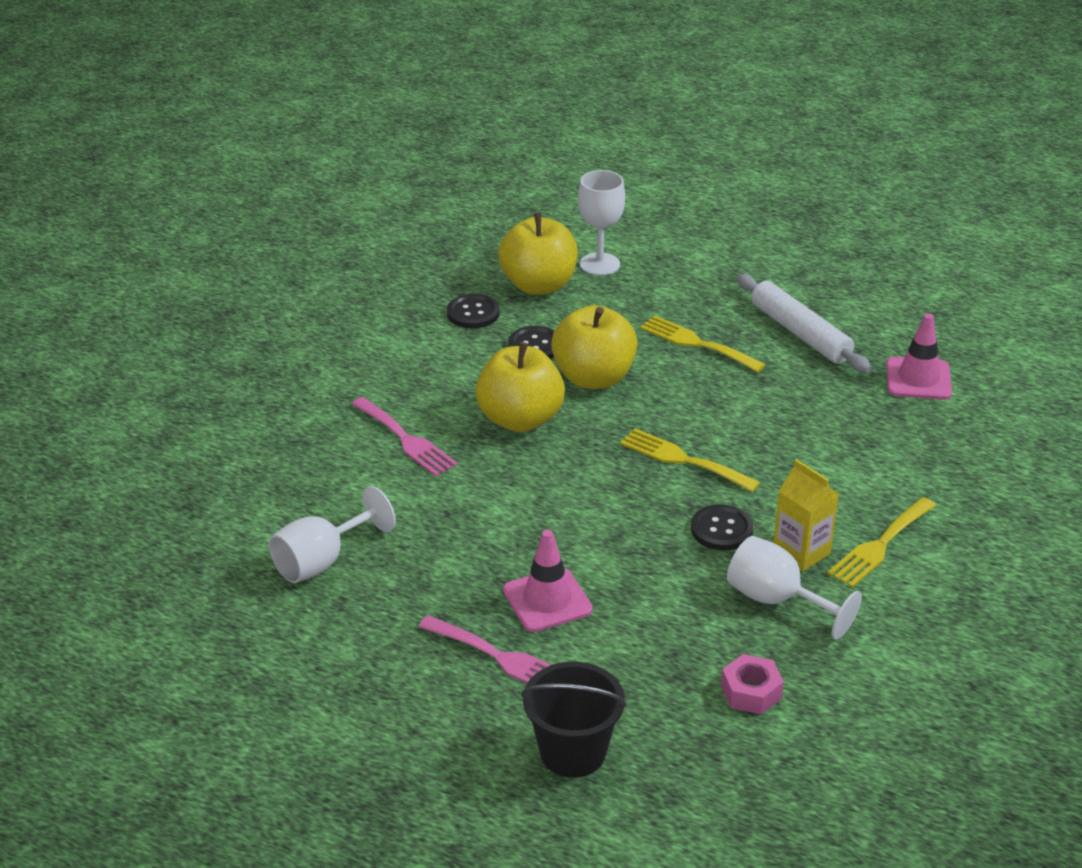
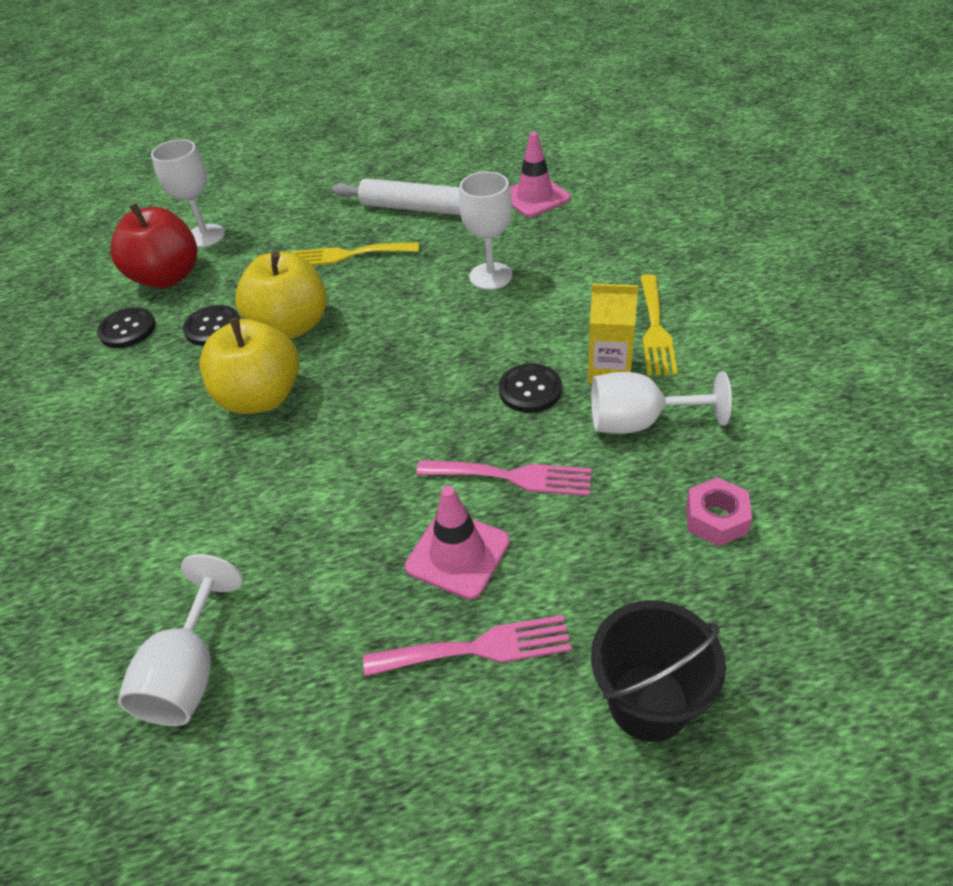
camera: 35 degrees left, 10 degrees up
(406, 440) = (167, 481): pink fork -> pink fork (512, 477)
(538, 285) = (167, 277): yellow apple -> red apple
(683, 459) = (436, 351): yellow fork -> none
(794, 426) = (490, 276): none -> white goblet

